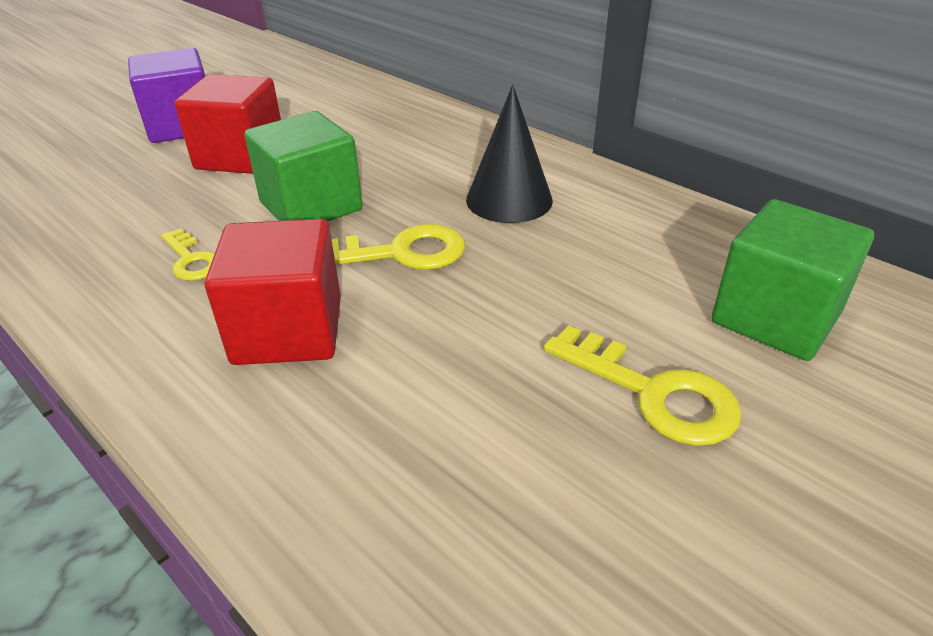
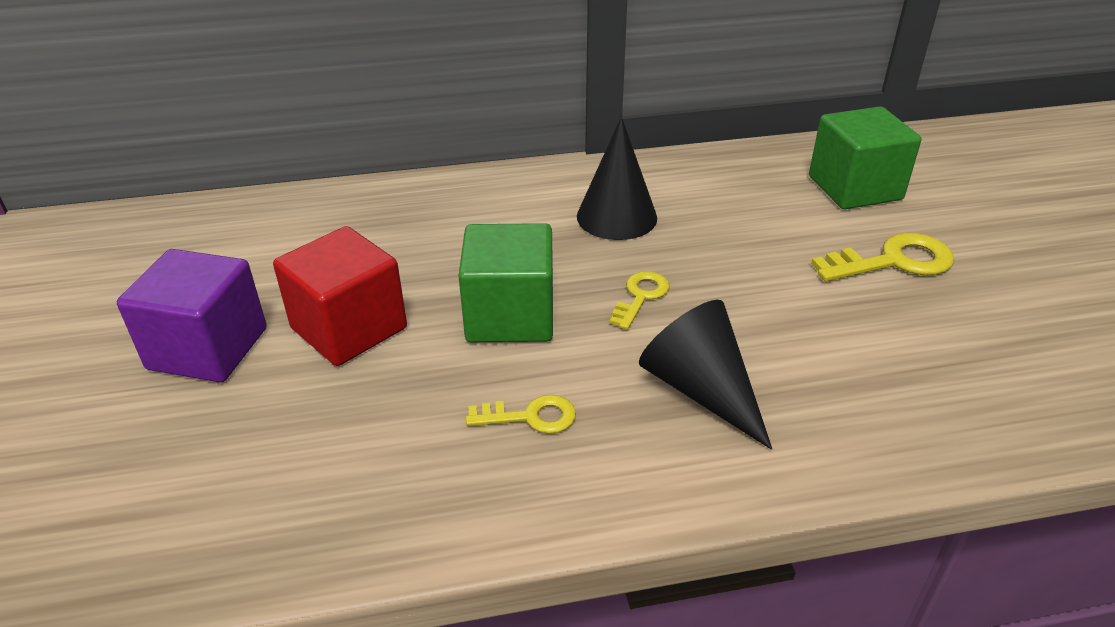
camera: 55 degrees left, 0 degrees up
(288, 331) = (701, 390): red cube -> black cone
(398, 253) = (640, 297): yellow key -> yellow key, size x0.61

